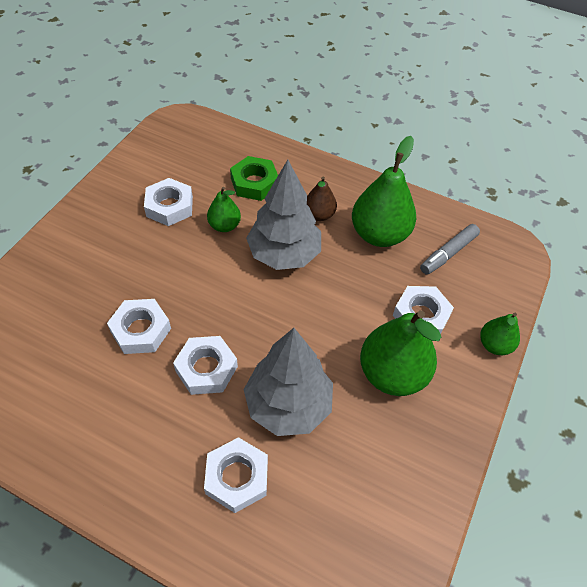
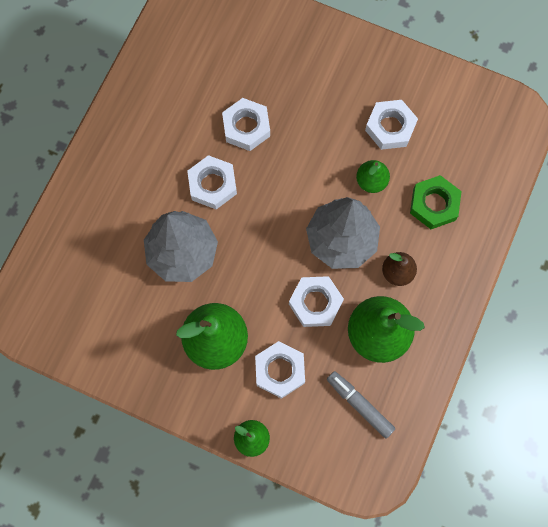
camera: 90 degrees right, 20 degrees up
(237, 477) = (121, 218): white nut -> white nut (315, 303)

